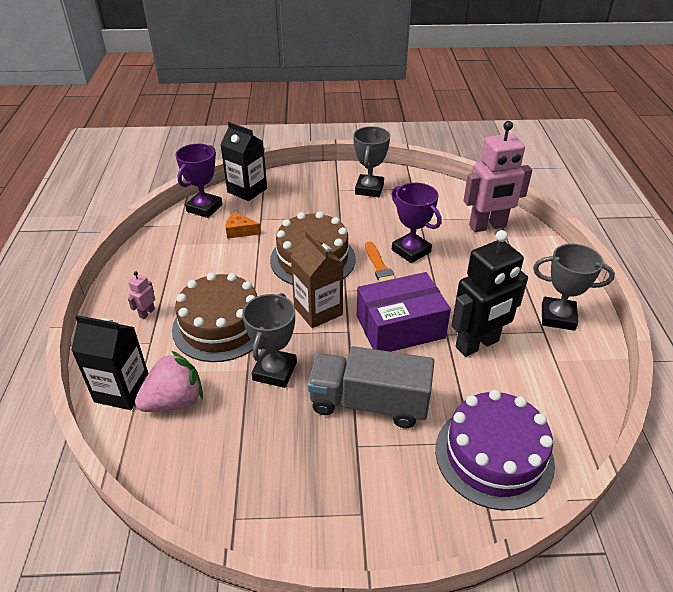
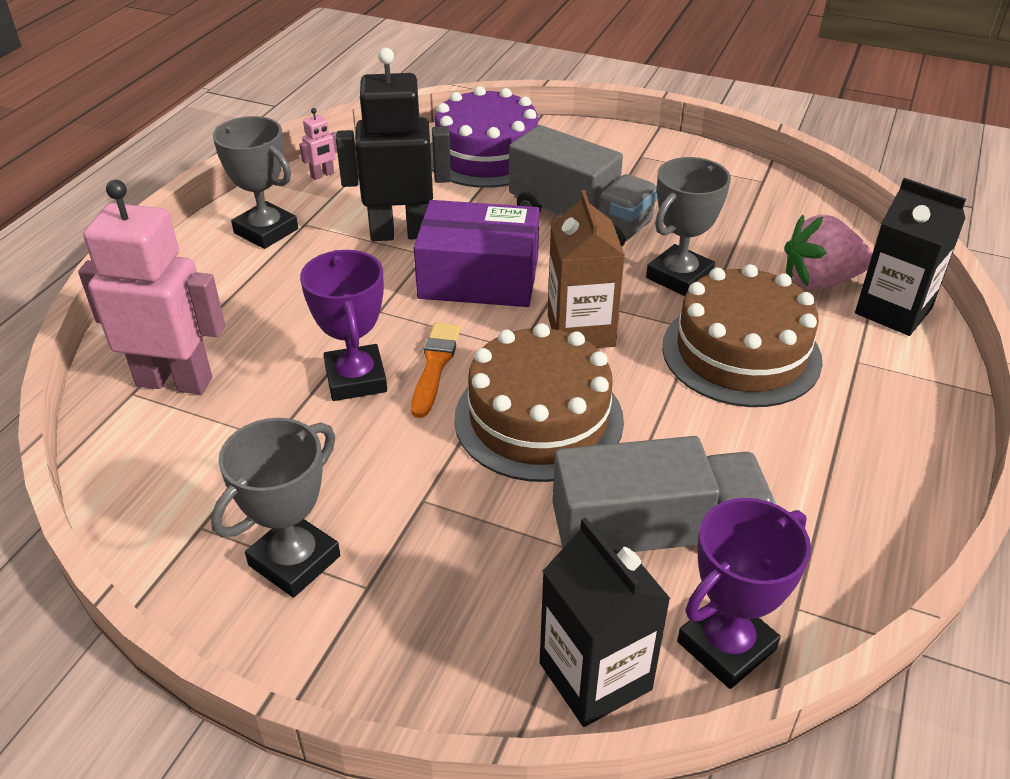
camera: 155 degrees left, 0 degrees up
(147, 313) = (866, 409): pink robot -> pink robot (323, 175)
(240, 231) = (656, 536): orange cheese -> grey truck

